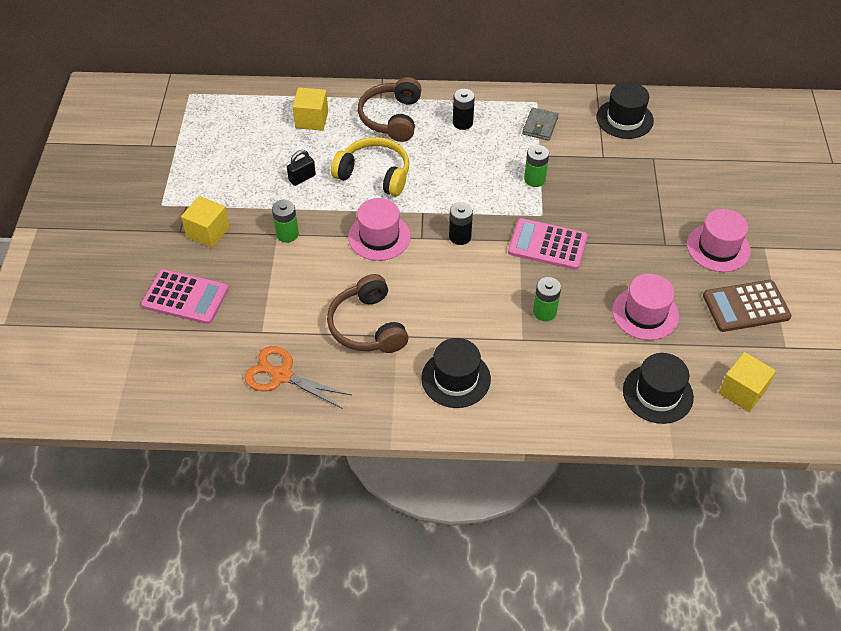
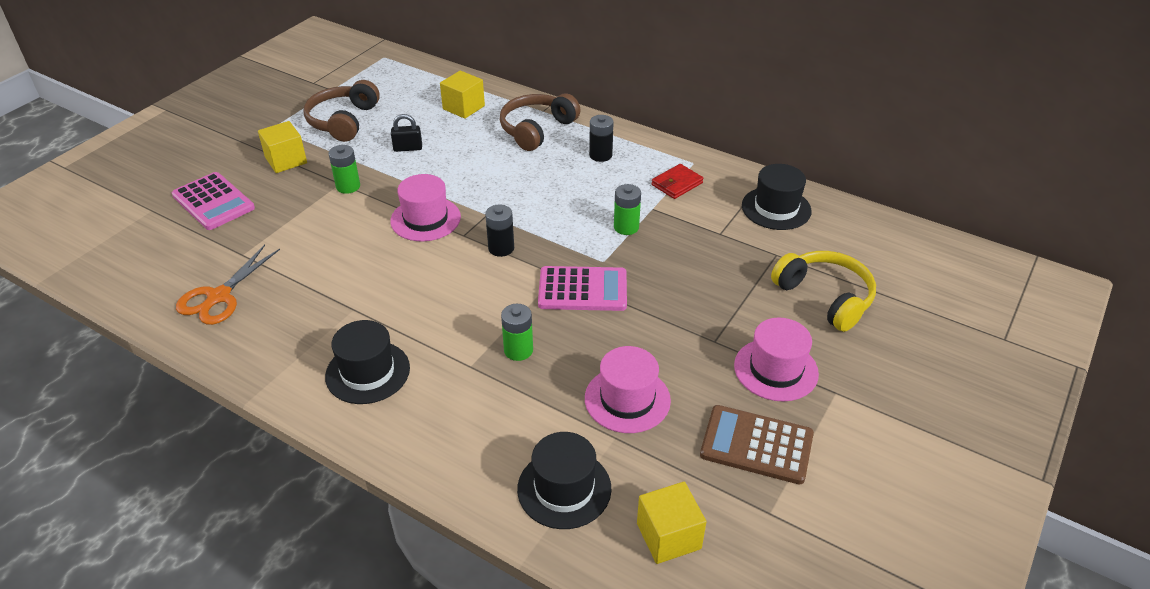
camera: 30 degrees right, 10 degrees down
(281, 375) = (219, 297): orange scissors -> orange scissors turned 120 degrees counterclockwise
(367, 326) = (336, 289): brown headphones -> brown headphones (343, 121)
(374, 174) = (474, 168): yellow headphones -> yellow headphones (825, 297)
(540, 126) = (677, 184): grey wallet -> red wallet
(547, 244) = (582, 290): pink calculator -> pink calculator turned 135 degrees clockwise

